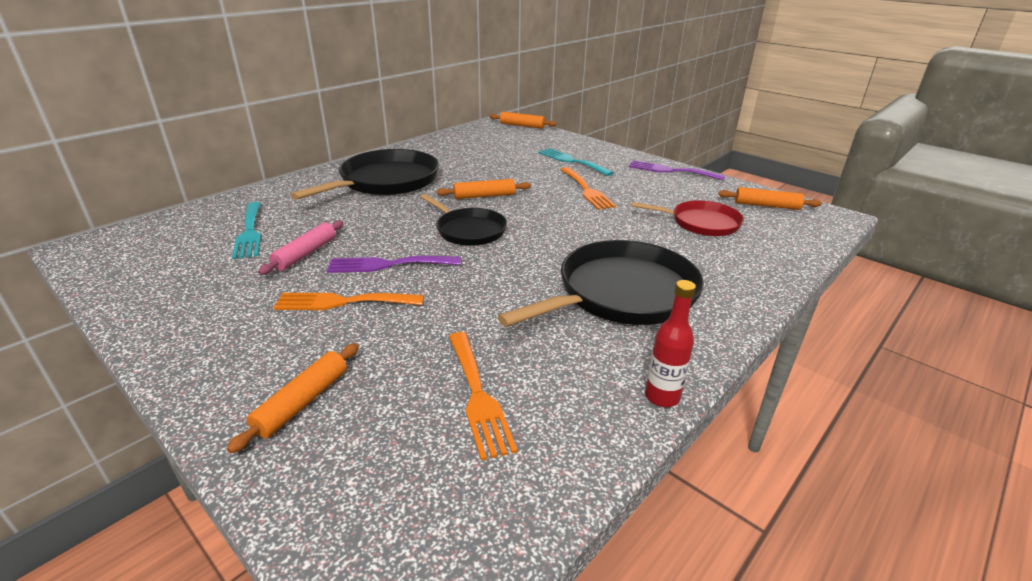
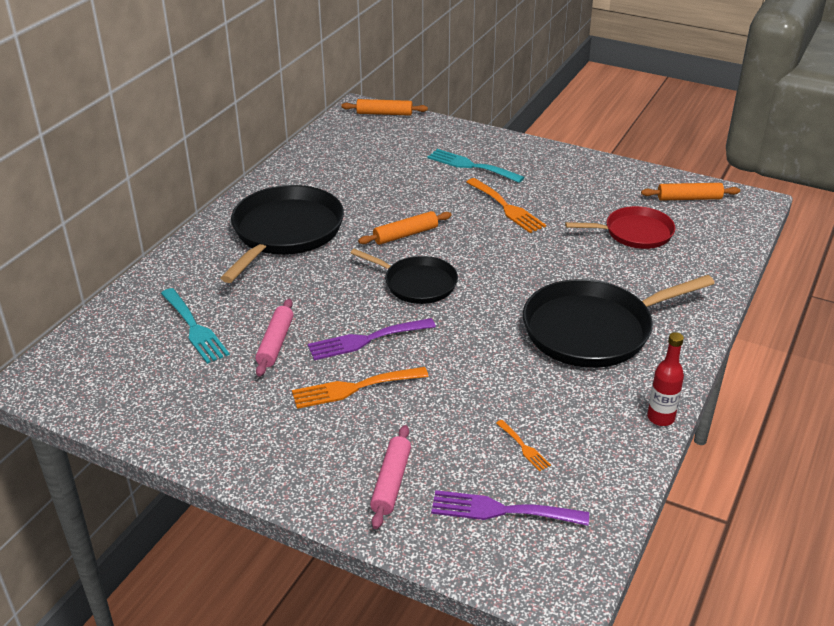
camera: 15 degrees left, 5 degrees up
(302, 402) = (391, 482): orange rolling pin -> pink rolling pin
(478, 396) = (524, 447): orange fork -> orange fork, size x0.53
(621, 294) = (593, 330): black pan -> black pan turned 150 degrees counterclockwise
(670, 171) = (581, 163): purple fork -> purple fork (501, 510)

